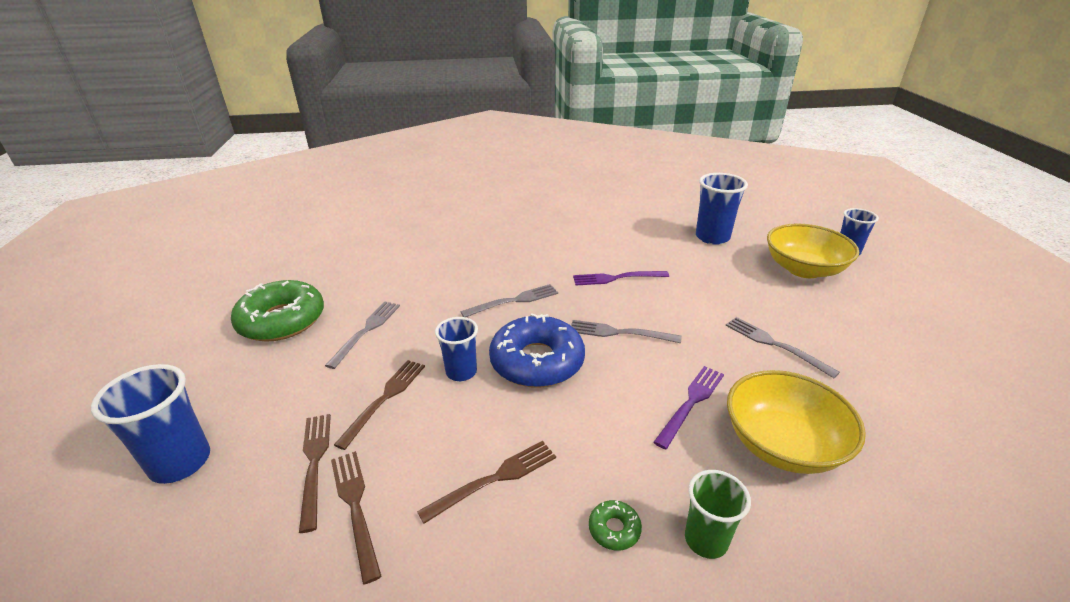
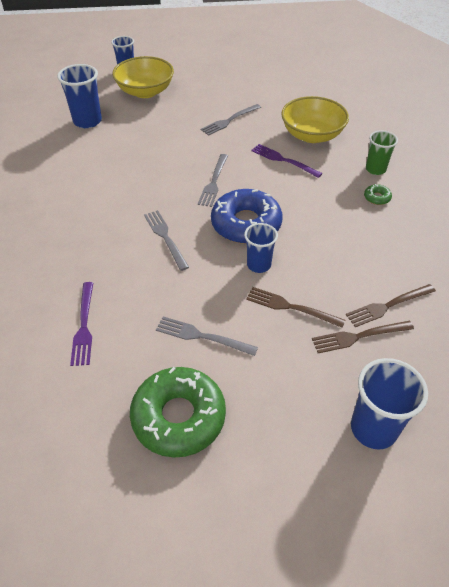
camera: 90 degrees left, 15 degrees up
(495, 478) = (354, 242): brown fork -> none
(616, 278) = (140, 177): purple fork -> purple fork (84, 326)

